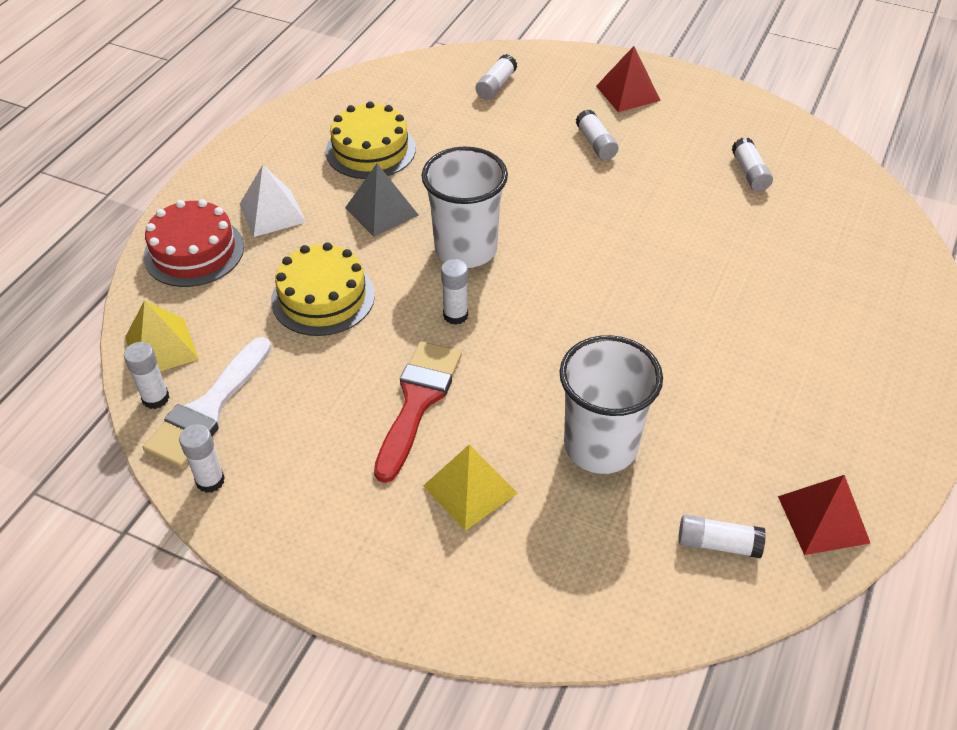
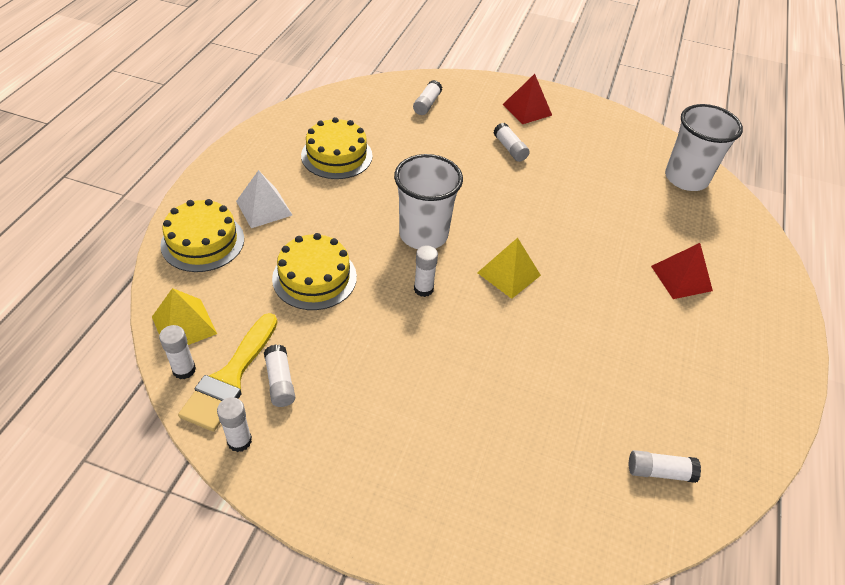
camera: 10 degrees left, 0 degrees up
(194, 251) = (203, 242): red cake -> yellow cake
(208, 409) = (230, 377): white brush -> yellow brush
(381, 211) = (352, 205): grey pyramid -> none
(417, 401) = (404, 363): red brush -> none
(470, 489) = (457, 436): yellow pyramid -> yellow pyramid (509, 274)
(600, 446) = (554, 394): white cup -> white cup (686, 178)
(749, 173) = (627, 170): white glue stick -> white glue stick (280, 381)
(823, 519) = (734, 445): red pyramid -> red pyramid (681, 278)

